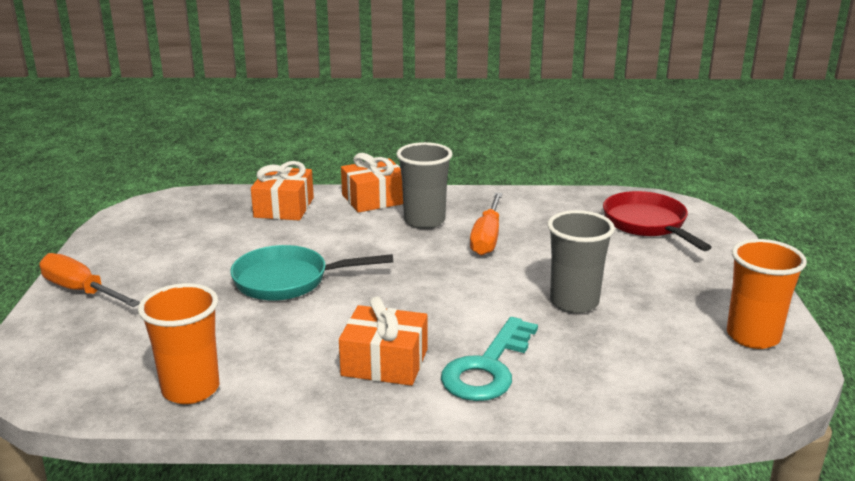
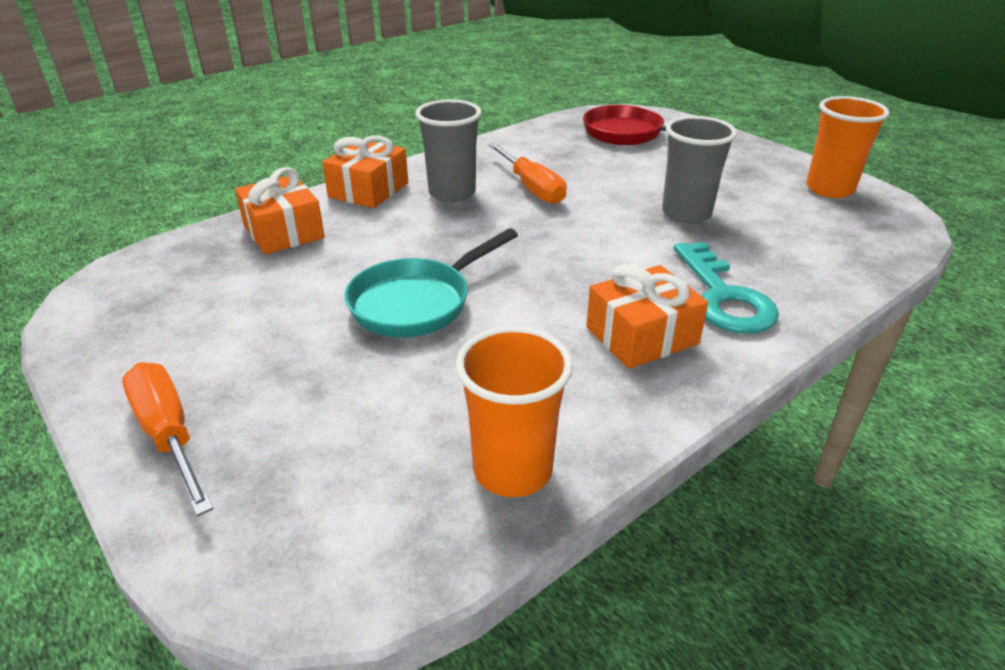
camera: 40 degrees left, 10 degrees up
(81, 291) = (169, 435): orange screwdriver -> orange screwdriver turned 60 degrees clockwise

